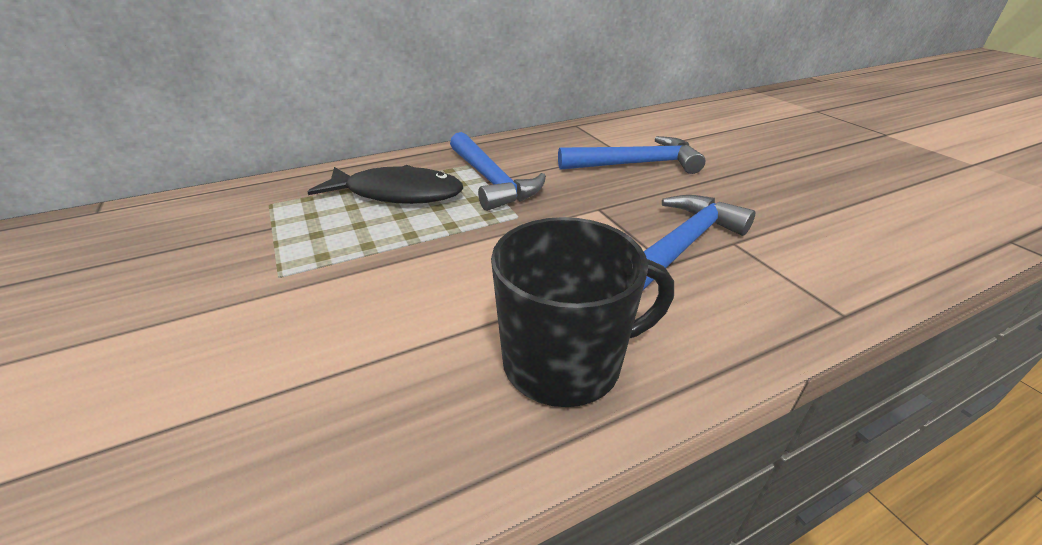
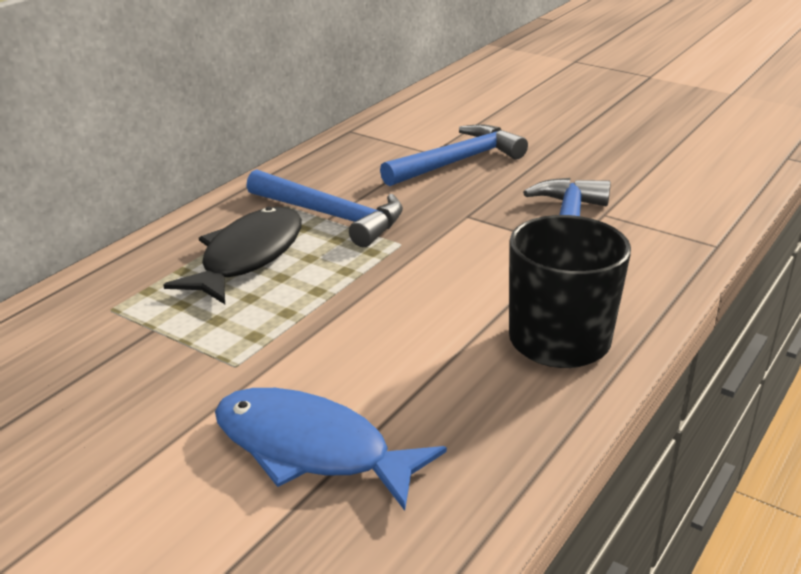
camera: 30 degrees left, 5 degrees down
(220, 382) = (311, 449): none -> blue fish
(398, 194) = (248, 257): black fish -> black fish turned 45 degrees counterclockwise

